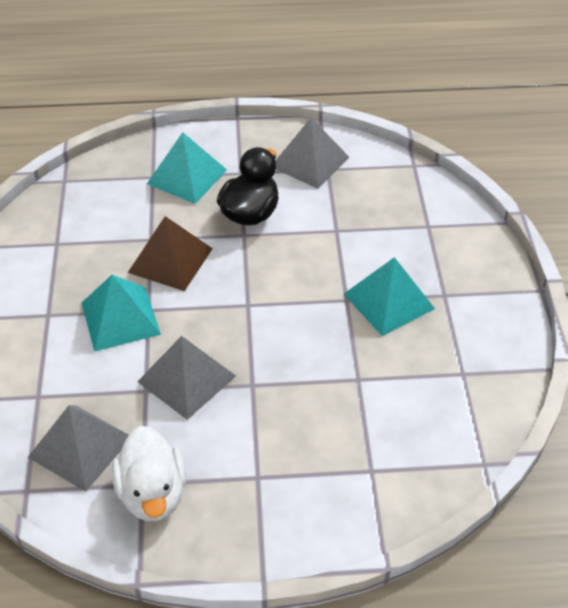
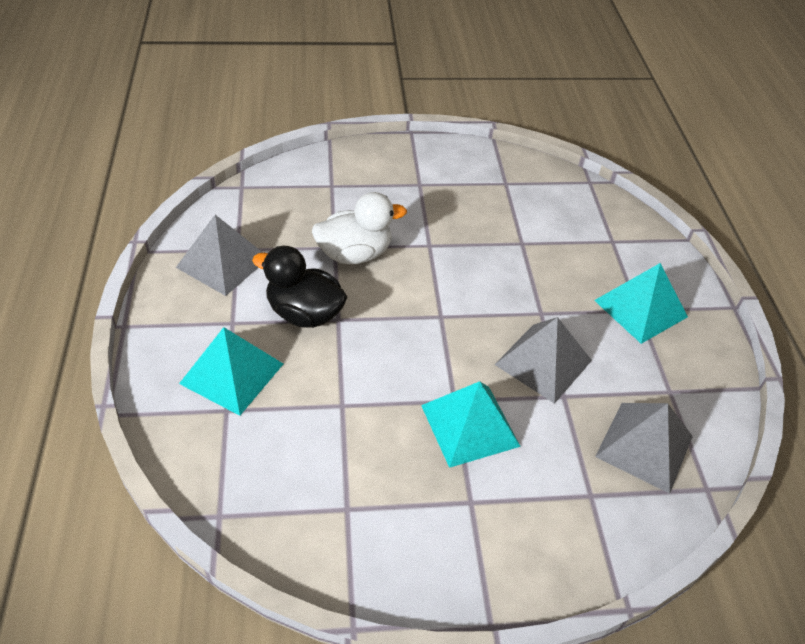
camera: 95 degrees left, 0 degrees up
(153, 493) = (677, 382): white duck -> white duck (354, 254)
(170, 260) = (378, 383): brown pyramid -> none
(388, 301) = (429, 217): turquoise pyramid -> turquoise pyramid (640, 308)

